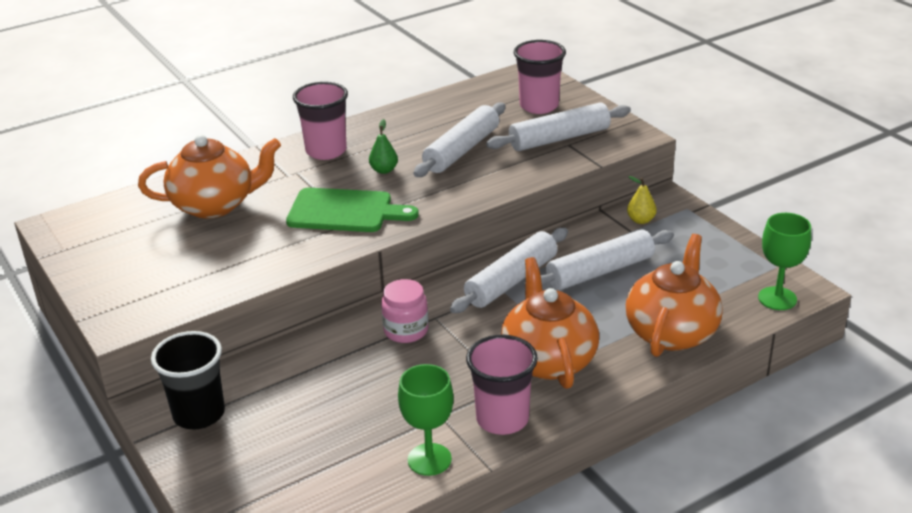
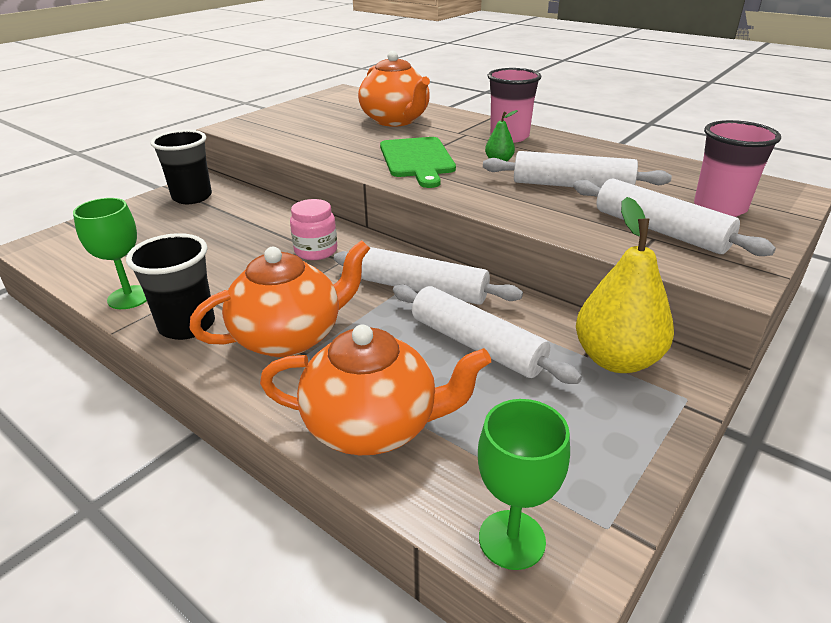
camera: 70 degrees right, 0 degrees up
(502, 419) = (187, 325): pink cup -> black cup
(641, 220) = (616, 359): yellow pear -> yellow pear, size x2.19

